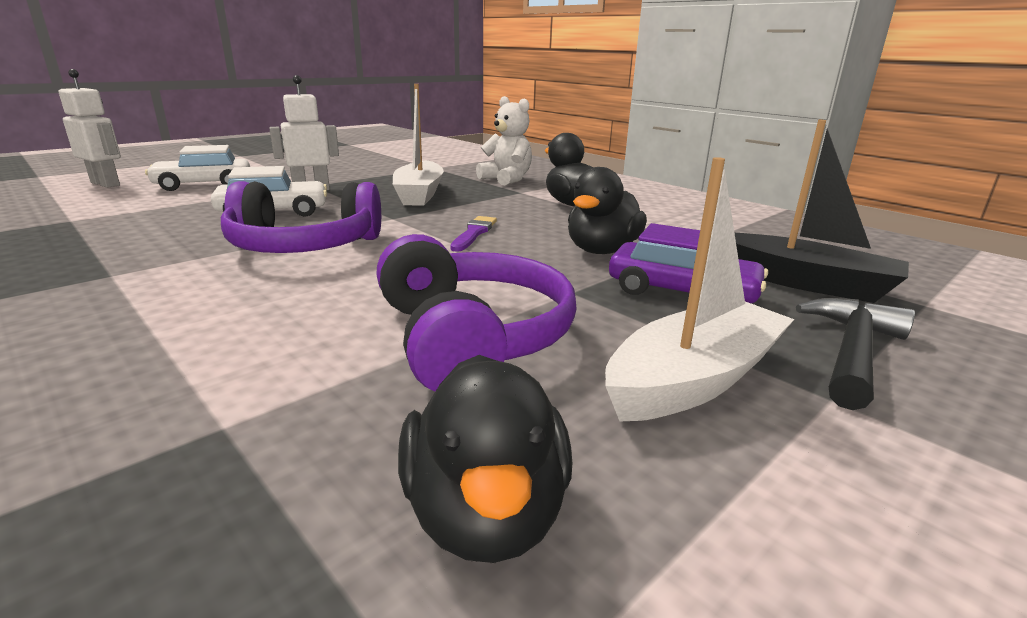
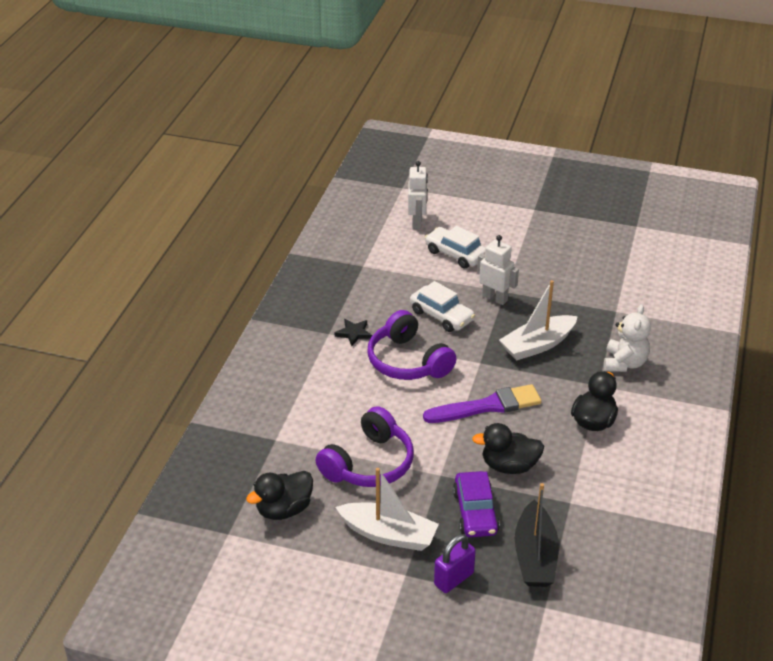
camera: 60 degrees right, 15 degrees up
(163, 259) = (354, 333): none -> black star
(474, 233) = (487, 406): purple brush -> purple brush, size x1.86
(852, 352) = (454, 579): black hammer -> purple padlock

